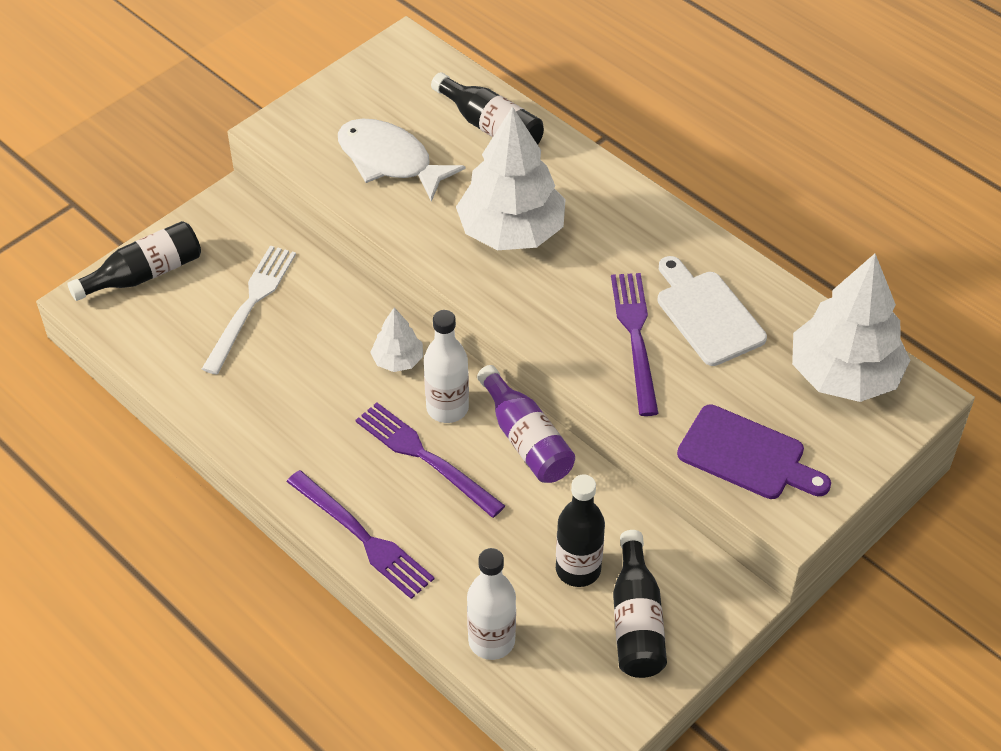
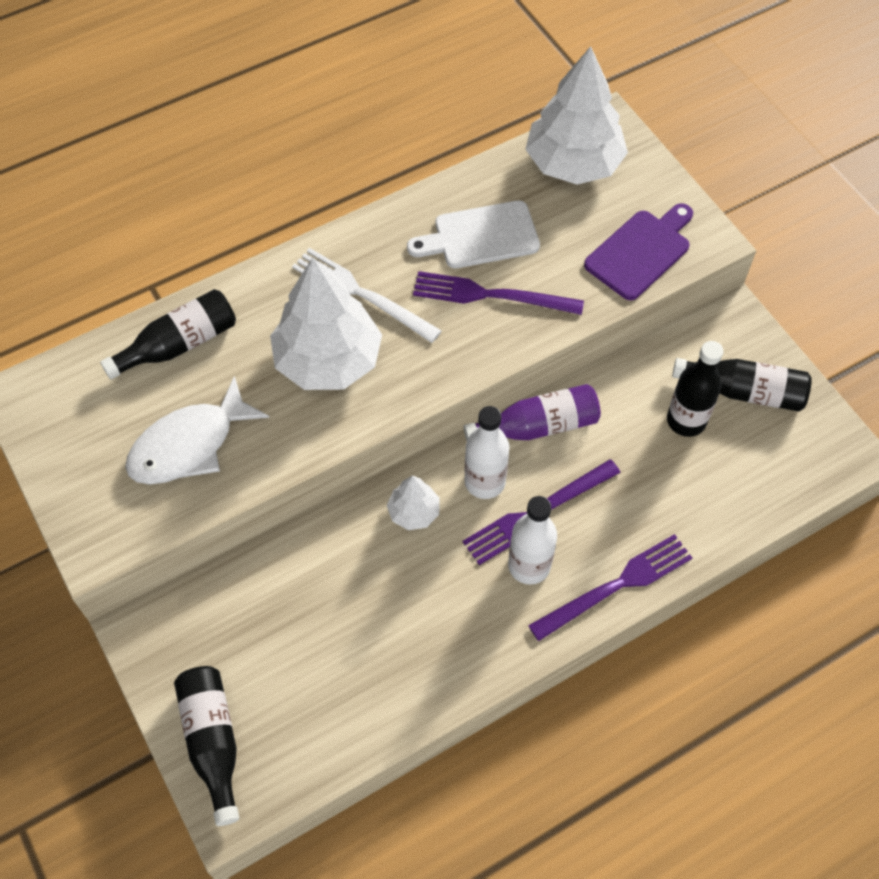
camera: 75 degrees left, 10 degrees up
(251, 305) = (296, 636): white fork -> white fork (361, 294)
(491, 641) = (746, 504): white bottle -> white bottle (529, 566)

